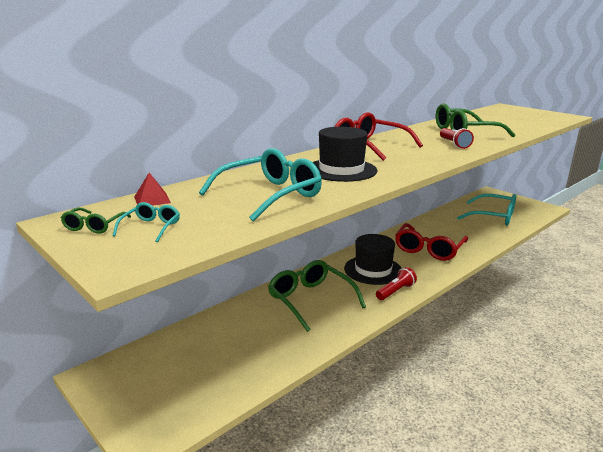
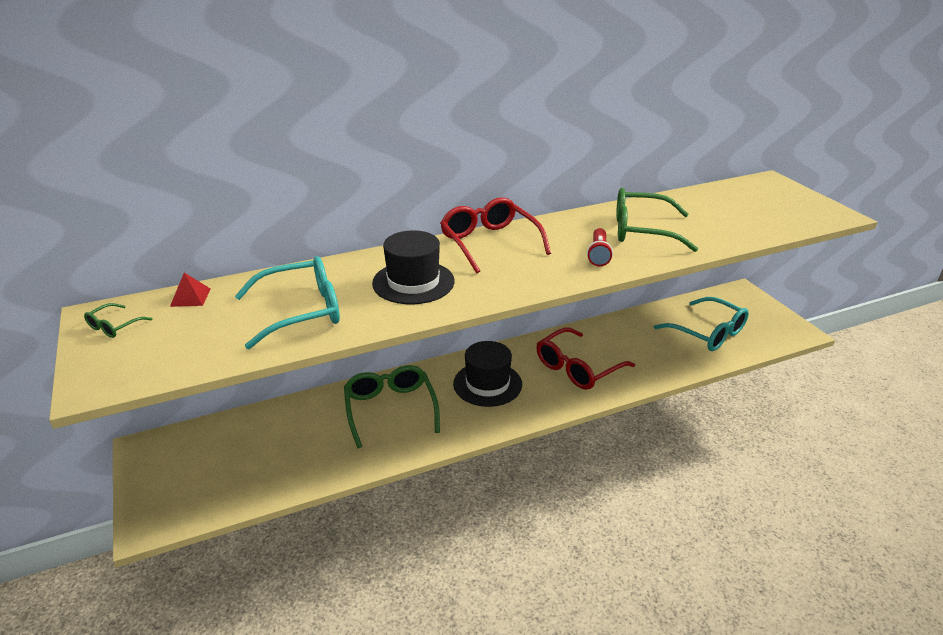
camera: 20 degrees right, 10 degrees up
(151, 227) = (157, 338): turquoise glasses -> none
(395, 291) = (490, 419): red flashlight -> none

